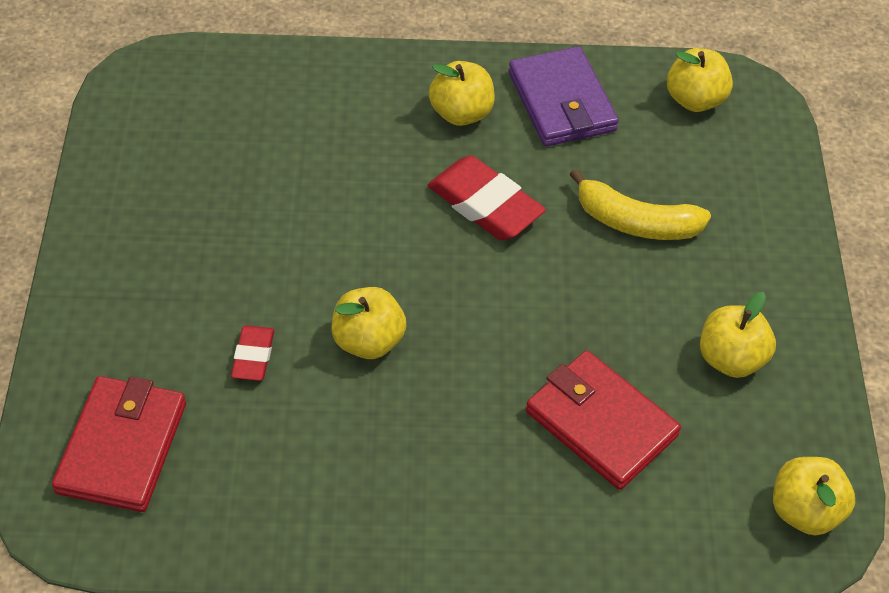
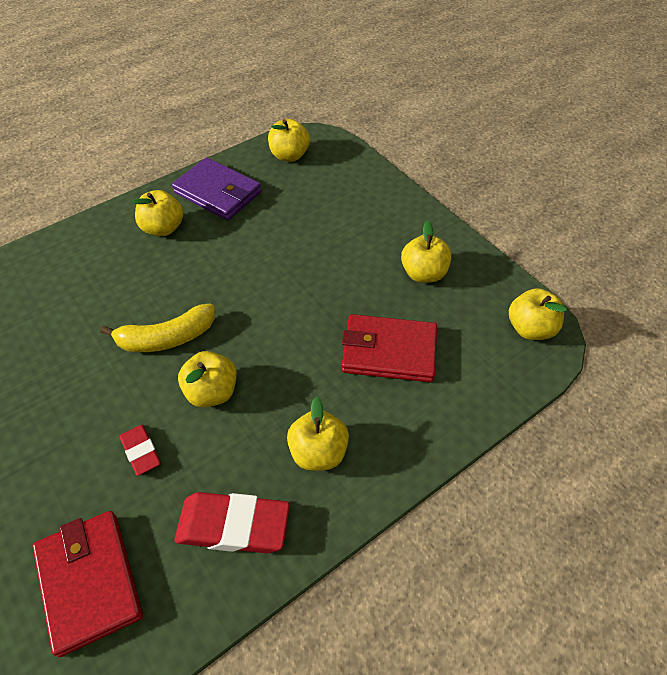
camera: 35 degrees left, 0 degrees up
(427, 478) = (318, 452): none -> yellow apple
(485, 204) = (219, 270): red eraser -> red eraser (233, 526)
(635, 222) = (312, 232): yellow banana -> yellow banana (166, 338)

